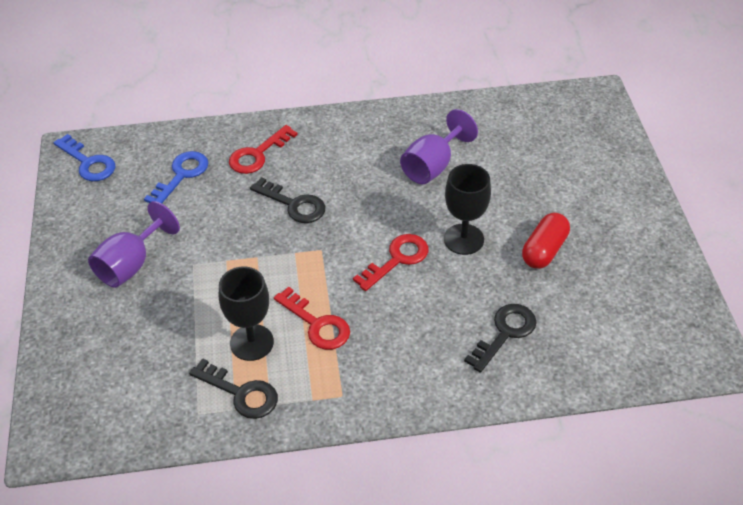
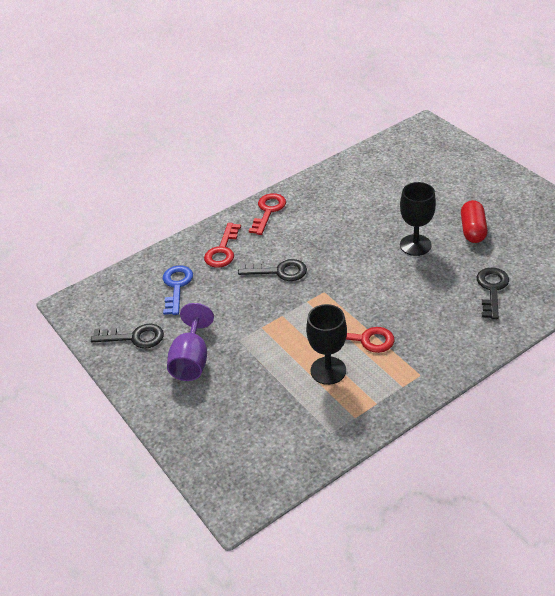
camera: 25 degrees left, 5 degrees down
(88, 163) = (93, 307): blue key -> none
(241, 393) = (349, 405): black key -> black key (134, 337)
(397, 259) = (382, 276): red key -> red key (268, 211)
(432, 166) = (354, 209): purple goblet -> none

